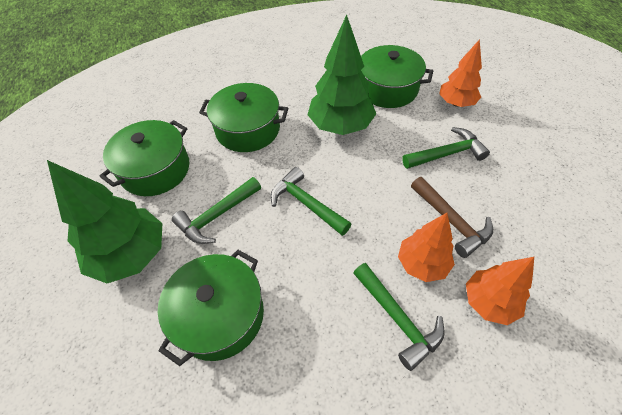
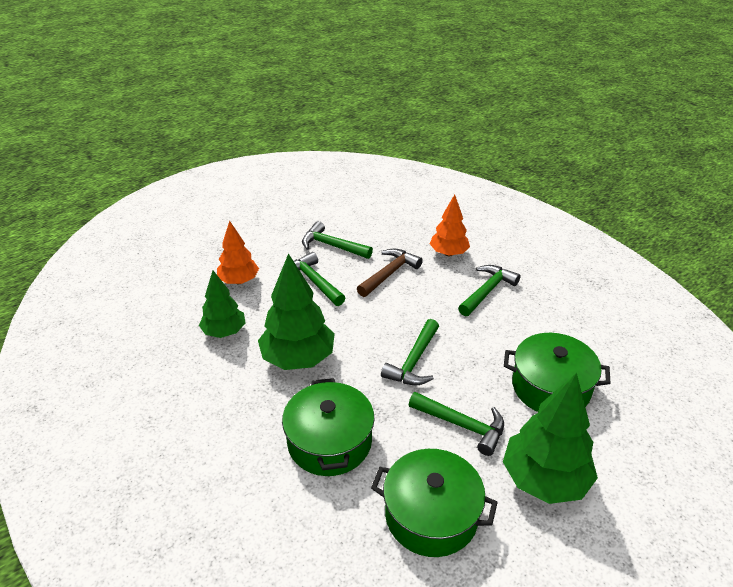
camera: 110 degrees left, 15 degrees down
(387, 89) = (224, 332): green pot -> green tree
(422, 264) = (437, 284): orange tree -> none
(512, 180) = (332, 246): none -> green hammer

